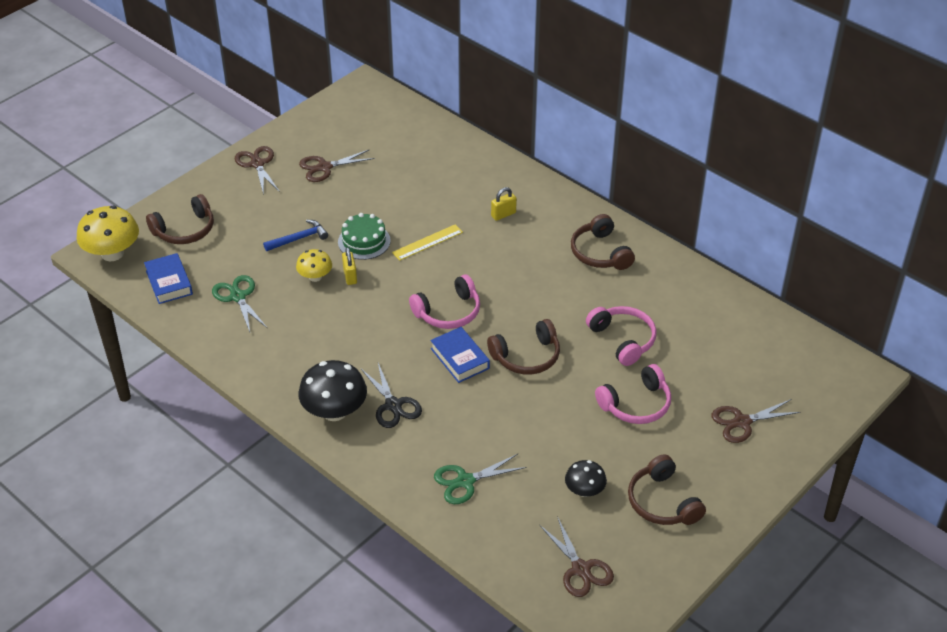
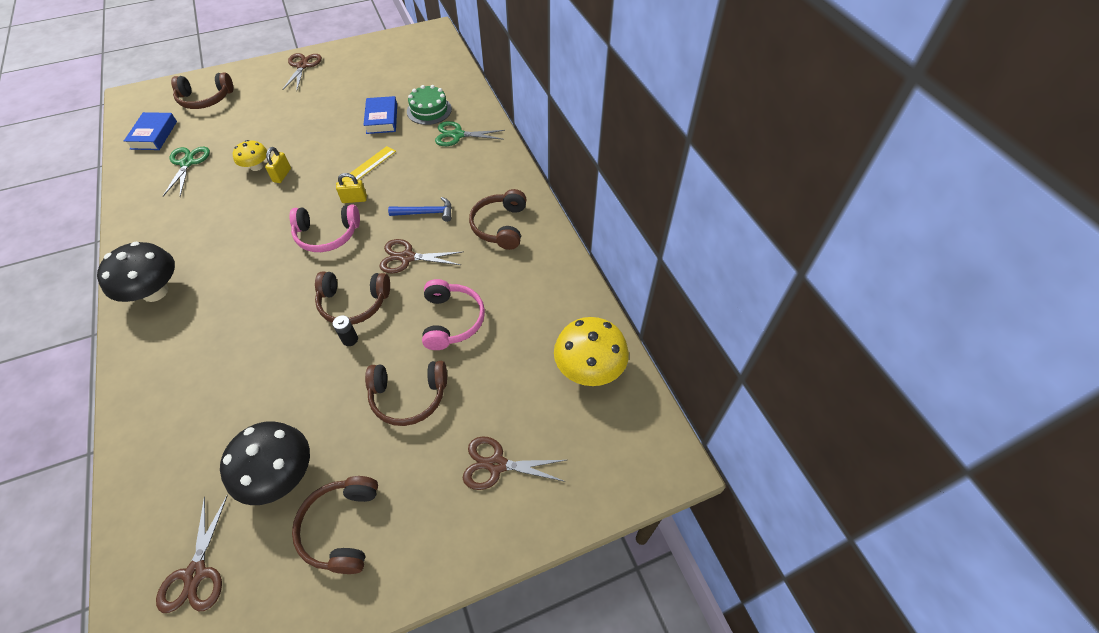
camera: 25 degrees right, 10 degrees up
(112, 253) = (142, 100): yellow mushroom -> yellow mushroom (589, 368)
(299, 238) = (275, 132): blue hammer -> blue hammer (426, 213)
(324, 167) = (346, 83): brown scissors -> brown scissors (407, 257)
(364, 241) = (319, 150): green cake -> green cake (429, 110)
(393, 405) = (204, 306): black scissors -> none
(427, 242) = (366, 167): yellow ruler -> yellow ruler turned 45 degrees counterclockwise
(460, 358) = (297, 282): blue book -> blue book (382, 119)
(465, 481) = (188, 412): green scissors -> green scissors (457, 135)
(503, 214) = (447, 164): yellow padlock -> yellow padlock (354, 199)
(550, 384) = (350, 339): none -> black battery
(584, 490) = (280, 475): black mushroom -> black mushroom, size x1.72
(636, 404) = (408, 396): pink headphones -> brown headphones

